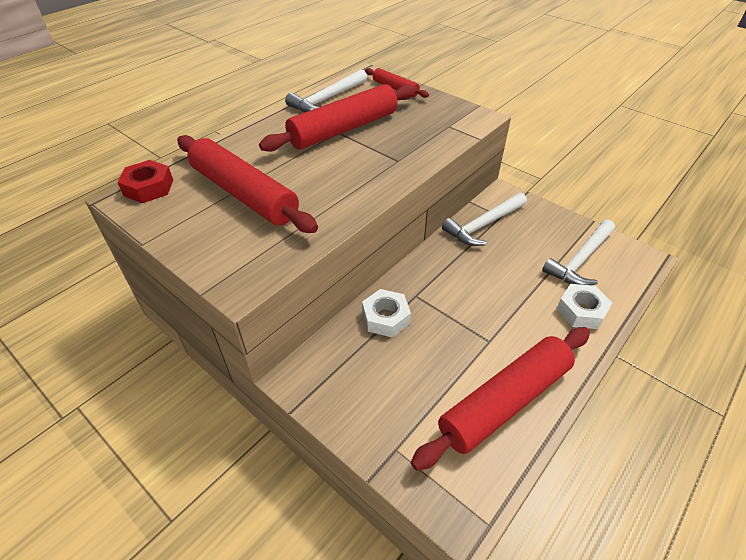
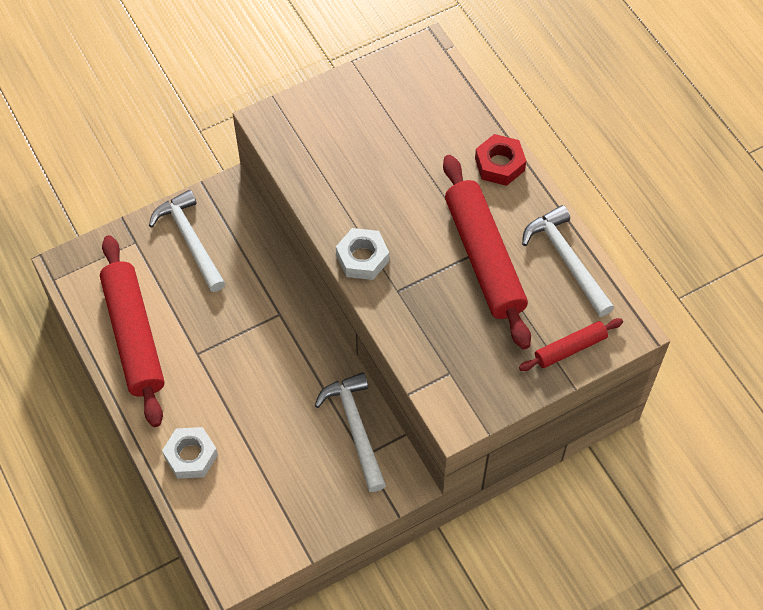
camera: 110 degrees right, 15 degrees up
(149, 188) = (436, 69): red nut -> red nut (499, 164)
(243, 194) = (393, 141): red rolling pin -> none
(386, 318) = (263, 278): white nut -> white nut (362, 258)
(580, 260) = (256, 501): white hammer -> white hammer (190, 240)

